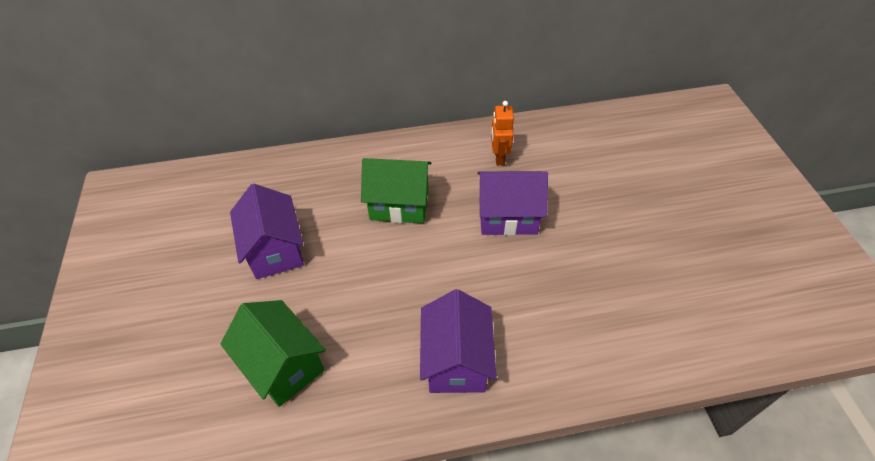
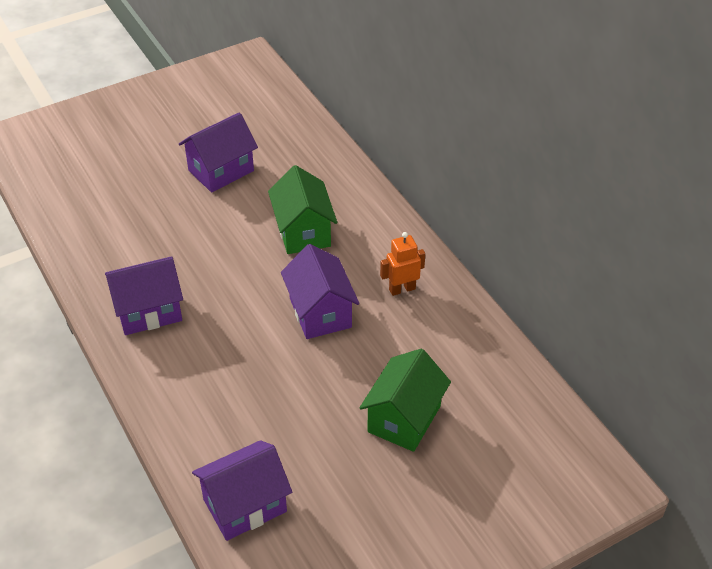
camera: 70 degrees right, 5 degrees down
(283, 365) = (116, 213): green house -> green house (404, 419)
(727, 325) = (245, 505): none -> purple house

